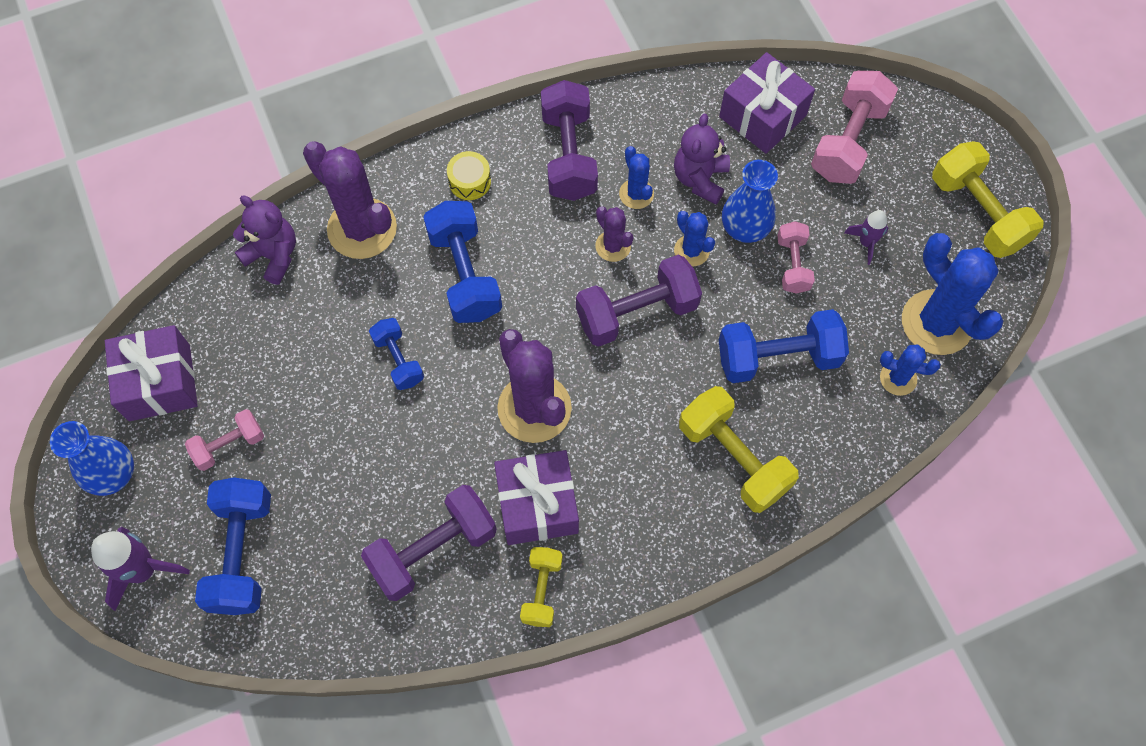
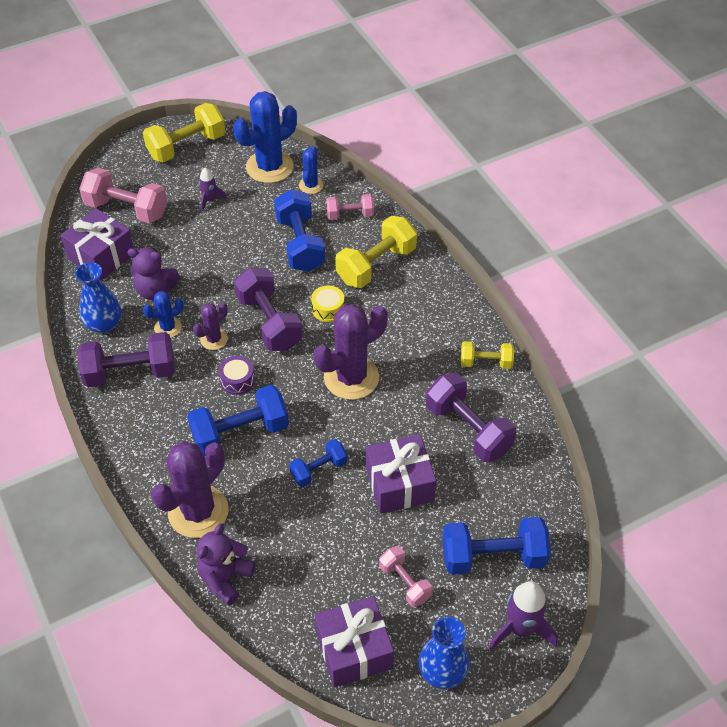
camera: 95 degrees left, 15 degrees down
(470, 181) = (153, 438): yellow drum -> yellow drum (328, 309)
(537, 505) = (425, 370): purple gift -> purple gift (399, 484)
(544, 272) = (237, 380): none -> purple drum
(691, 251) = (217, 293): blue cactus -> none
(745, 228) = (198, 264): blue vase -> blue vase (104, 324)
(792, 265) = (228, 237): pink dumbbell -> pink dumbbell (350, 215)

